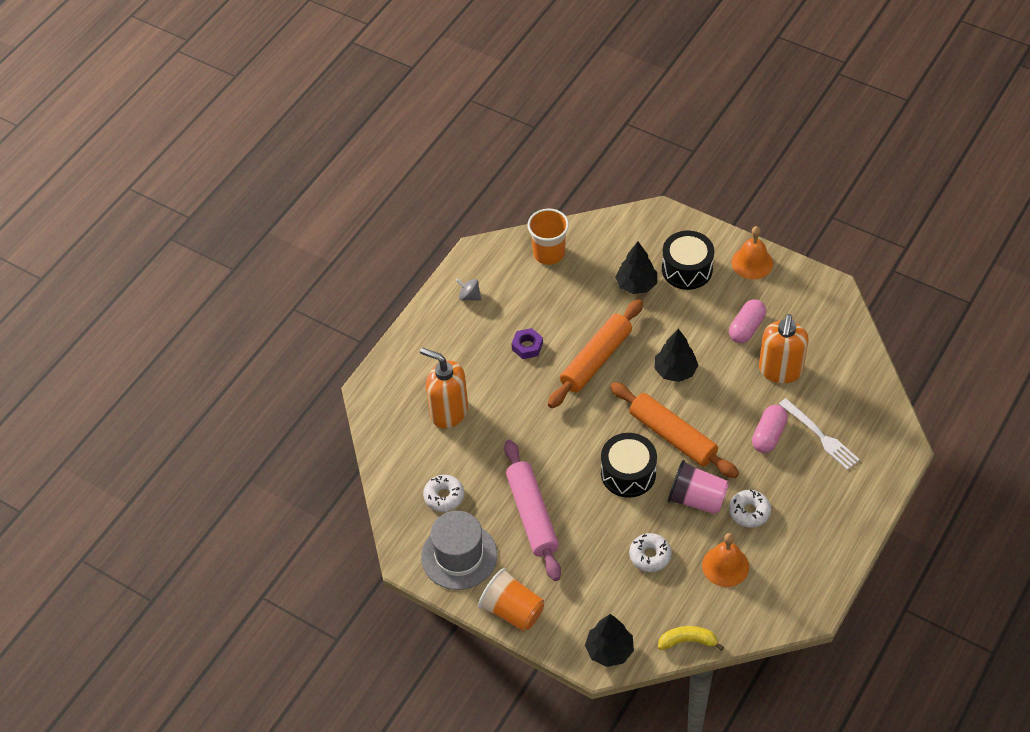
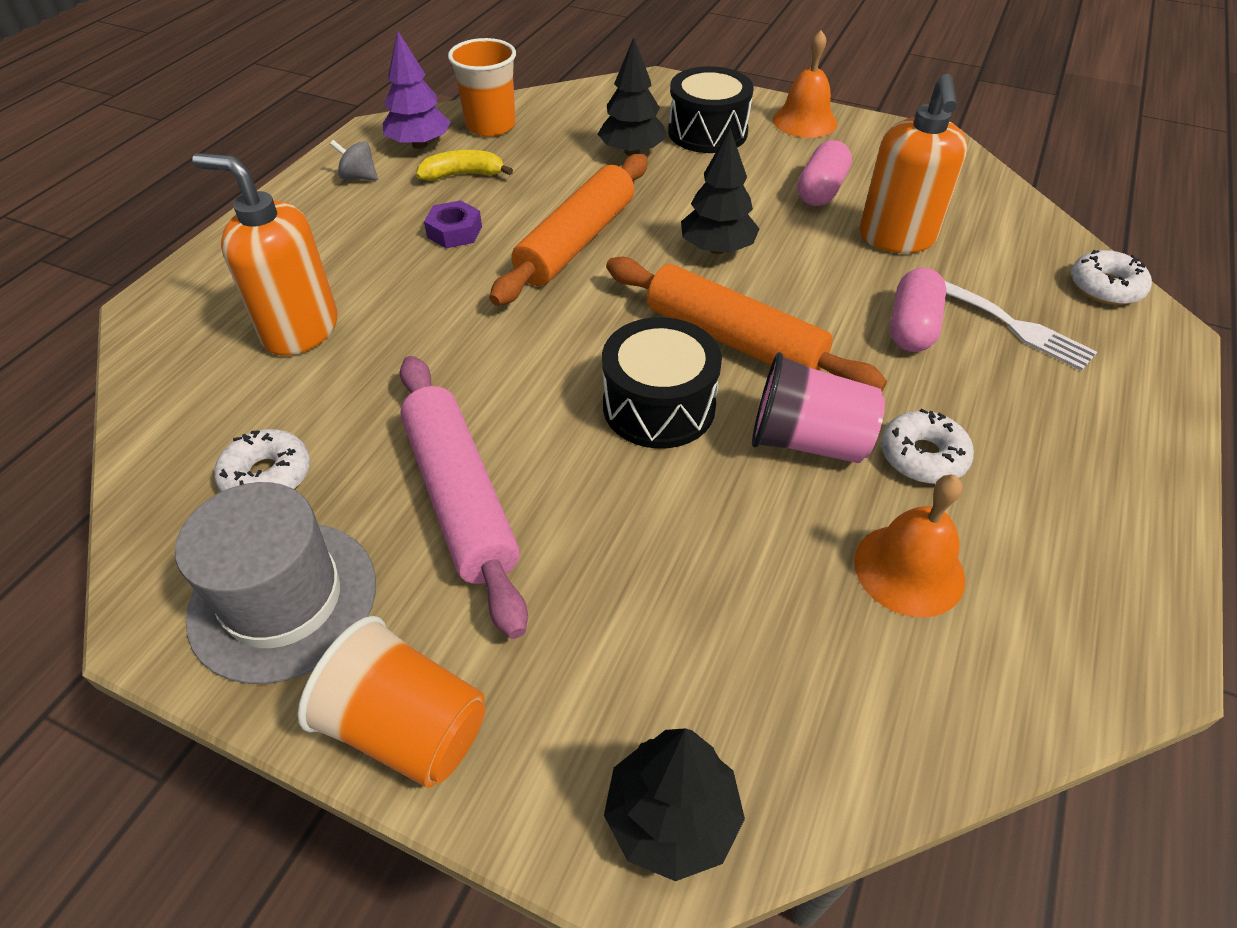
camera: 10 degrees left, 5 degrees down
(504, 268) = (419, 144): none -> purple tree
(650, 556) = (733, 561): white donut -> white donut (1105, 287)
(687, 641) = (873, 768): yellow banana -> yellow banana (463, 175)

